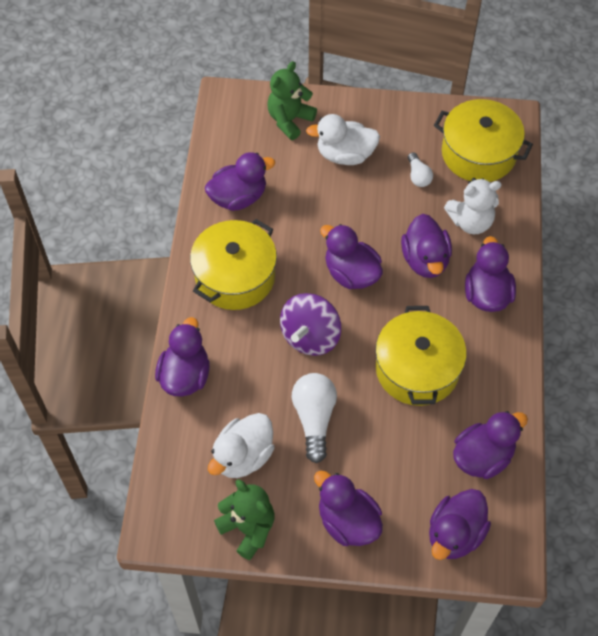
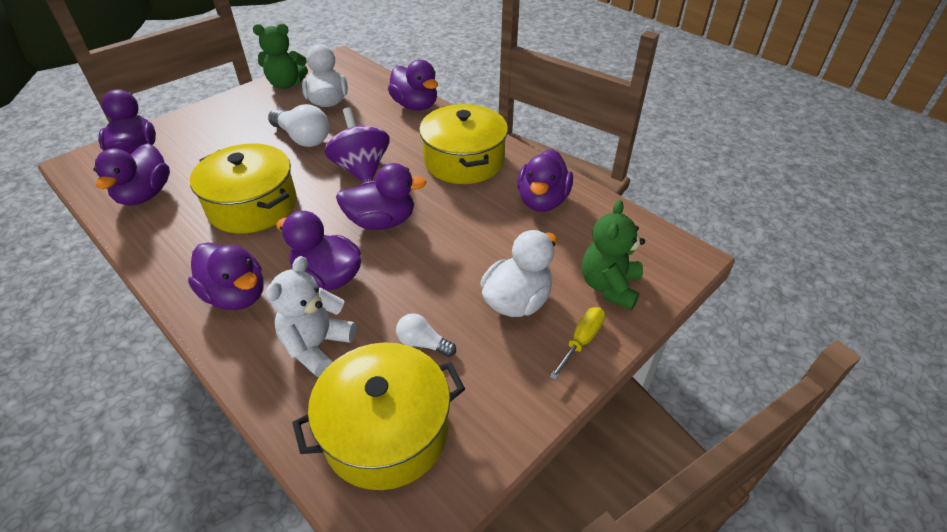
camera: 130 degrees right, 15 degrees down
(289, 120) = (609, 286): green teddy bear -> green teddy bear turned 150 degrees counterclockwise
(345, 111) = (581, 341): none -> yellow screwdriver
(347, 521) = (224, 117): purple duck -> none

